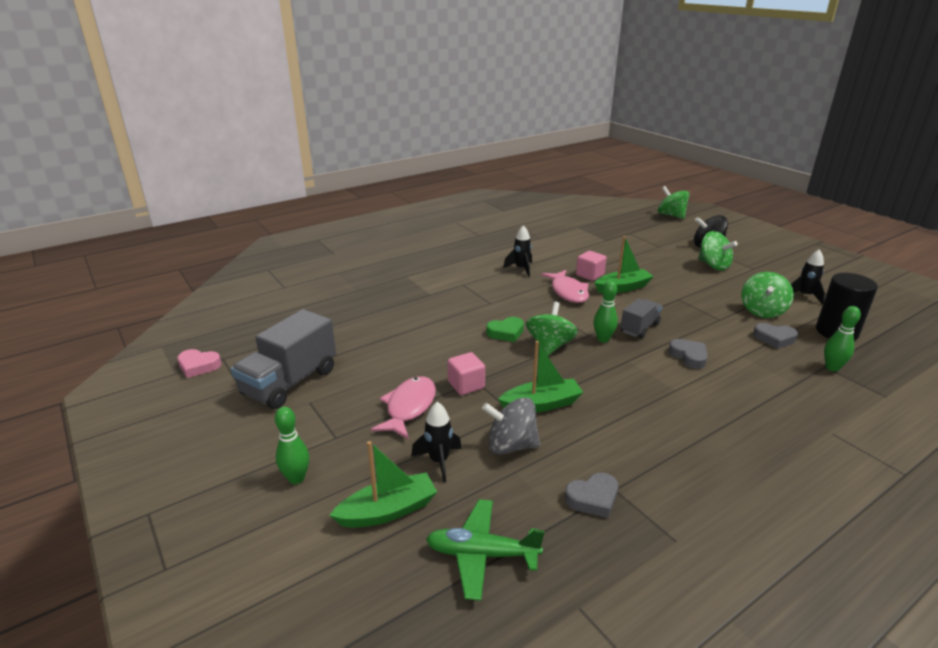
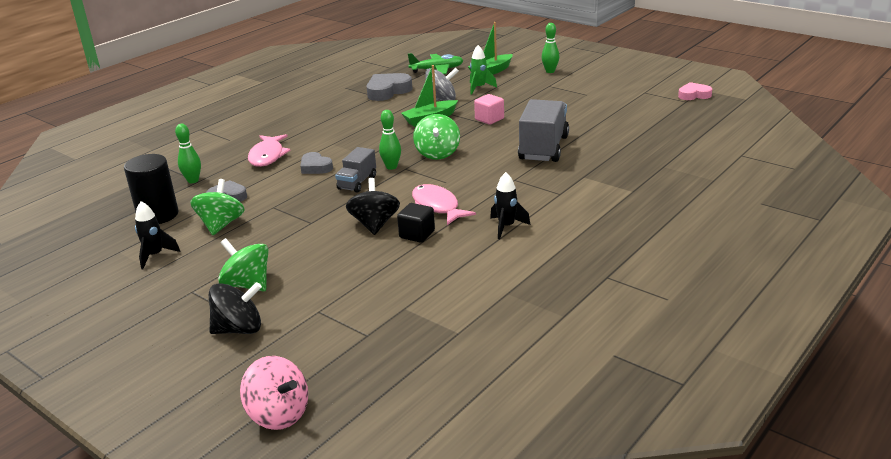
camera: 165 degrees right, 0 degrees up
(290, 382) = (614, 99): grey truck -> grey truck (543, 148)
(409, 407) = (518, 103): pink fish -> pink fish (267, 156)
(439, 461) = (479, 88): black rocket -> green rocket
(506, 332) = (481, 156): green heart -> none
(590, 275) = (417, 234): pink cube -> black cube
(593, 498) = (387, 91): grey heart -> grey heart, size x1.59
(622, 288) = (374, 224): green boat -> black spinning top
(671, 215) = (279, 414): green spinning top -> pink spinning top

